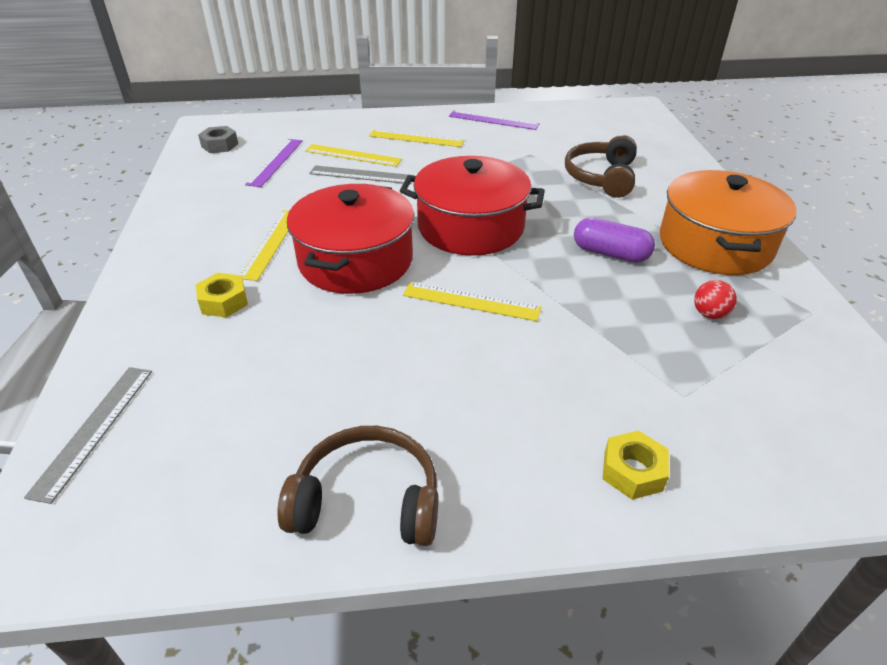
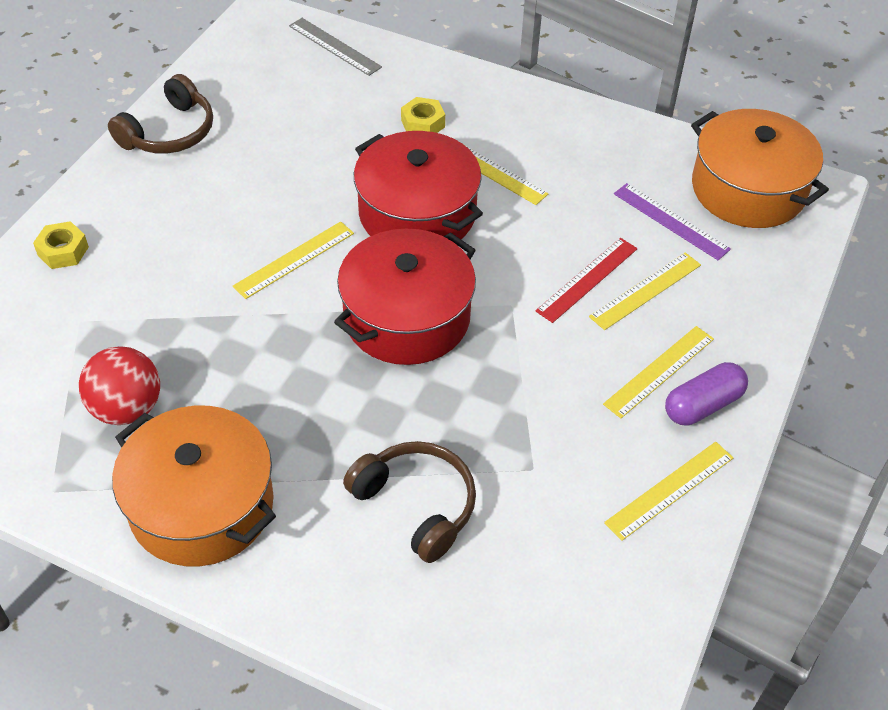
camera: 120 degrees right, 10 degrees up
(220, 145) = (748, 189): grey nut -> orange pot
(362, 175) = (587, 279): grey ruler -> red ruler
(493, 120) = (669, 489): purple ruler -> yellow ruler
(610, 253) = (269, 400): purple capsule -> purple capsule (703, 405)
(709, 314) = (127, 408): red ball -> red ball, size x1.88

